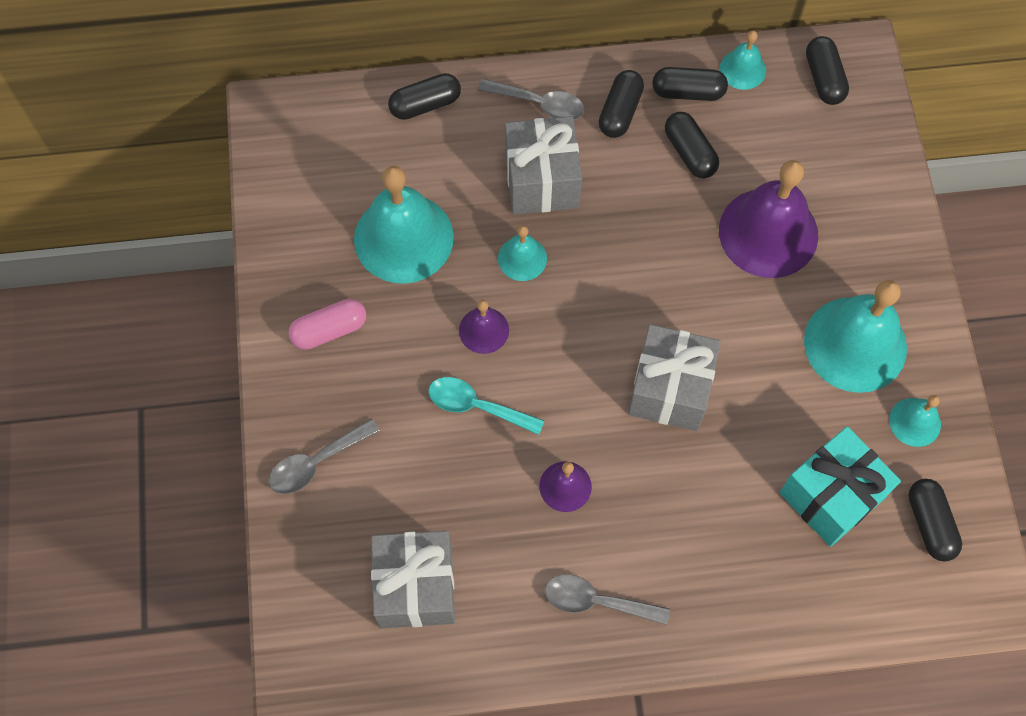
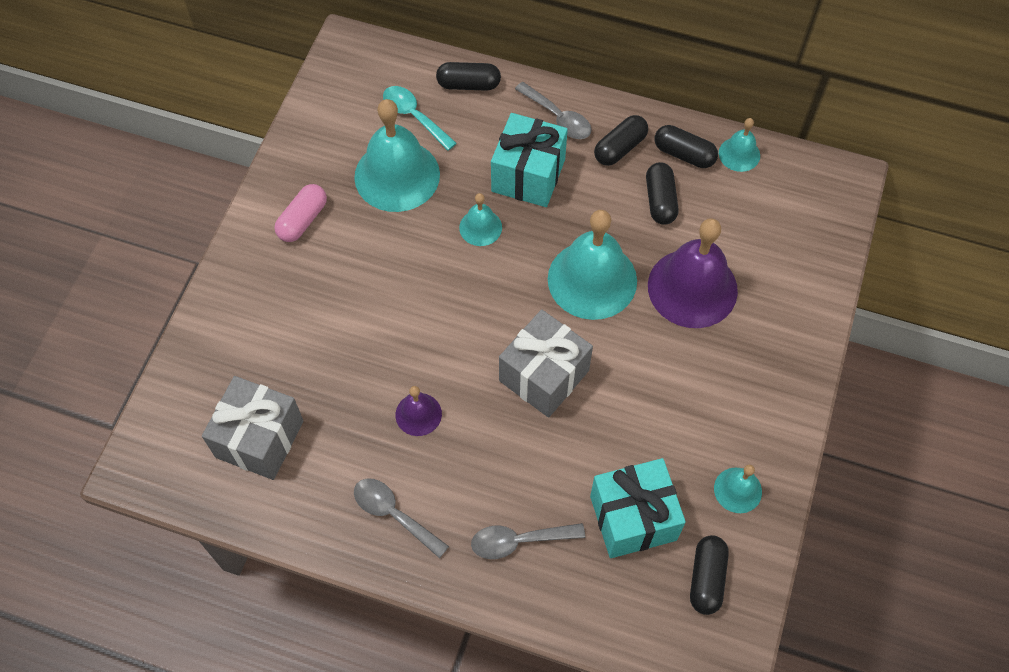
camera: 25 degrees right, 5 degrees down
(316, 462) = (238, 313): grey spoon -> grey spoon (519, 541)
(329, 330) = (303, 220): pink capsule -> pink capsule turned 60 degrees counterclockwise
(477, 406) = (383, 323): turquoise spoon -> turquoise spoon (414, 116)
(484, 330) = (420, 268): purple bell -> none
(541, 180) = (528, 175): grey gift -> turquoise gift
(824, 78) = (804, 187): black capsule -> none
(855, 344) = (719, 405): turquoise bell -> turquoise bell (592, 279)

